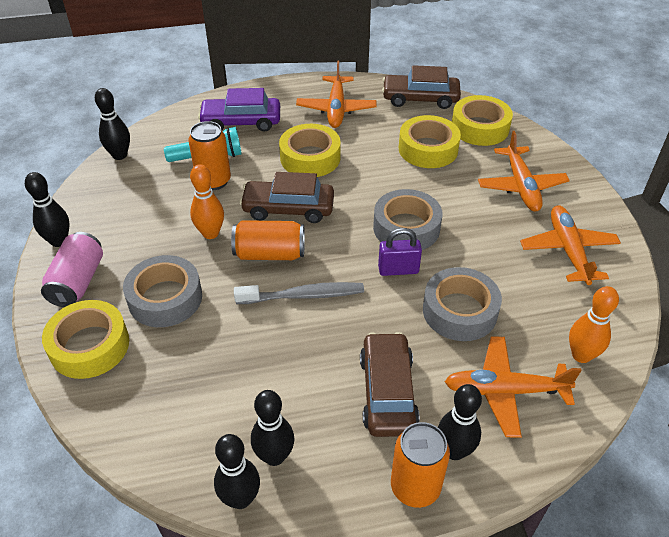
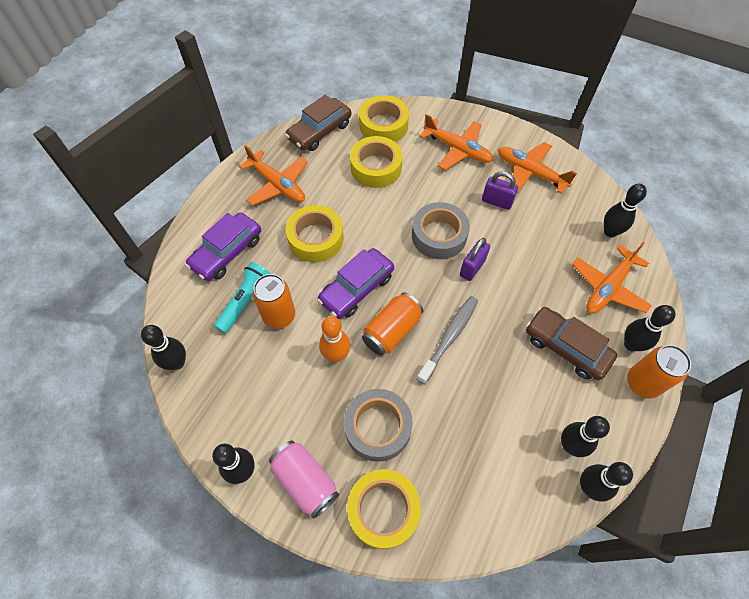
camera: 50 degrees left, 15 degrees up
(288, 208) = (356, 288): brown car -> purple car
(459, 311) = (533, 262): grey tape -> none
(498, 245) = (497, 202): none -> purple padlock
(581, 355) = (610, 232): orange bowling pin -> black bowling pin

